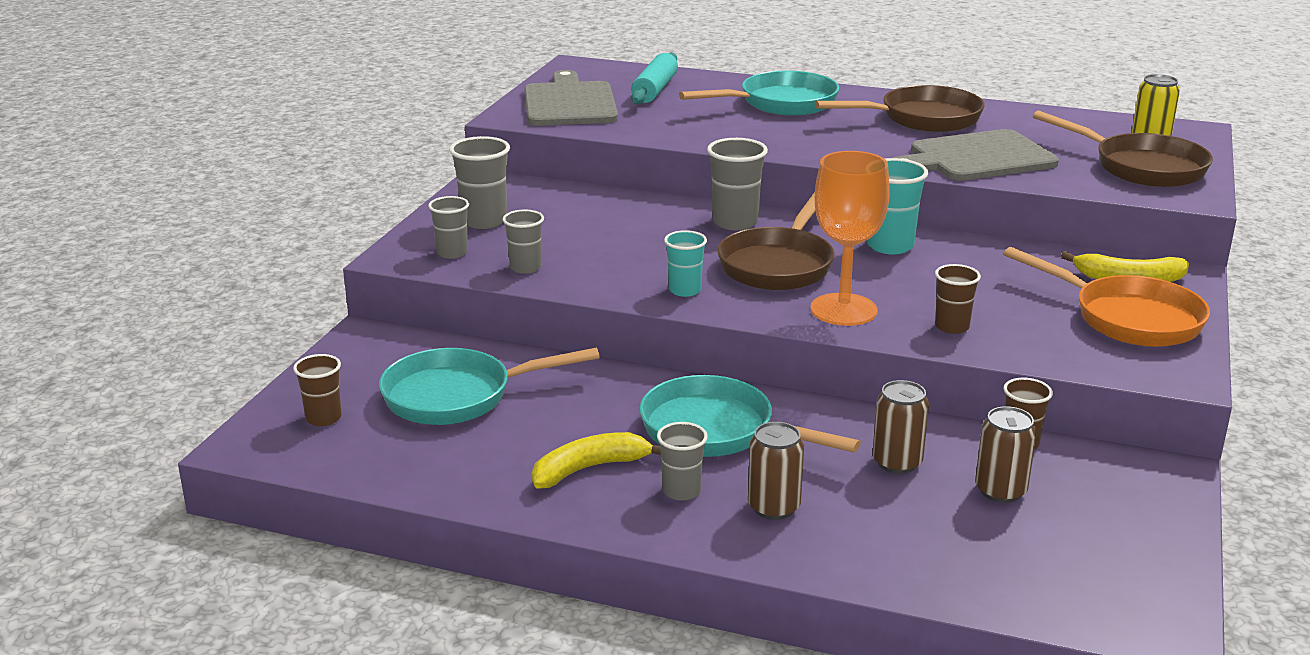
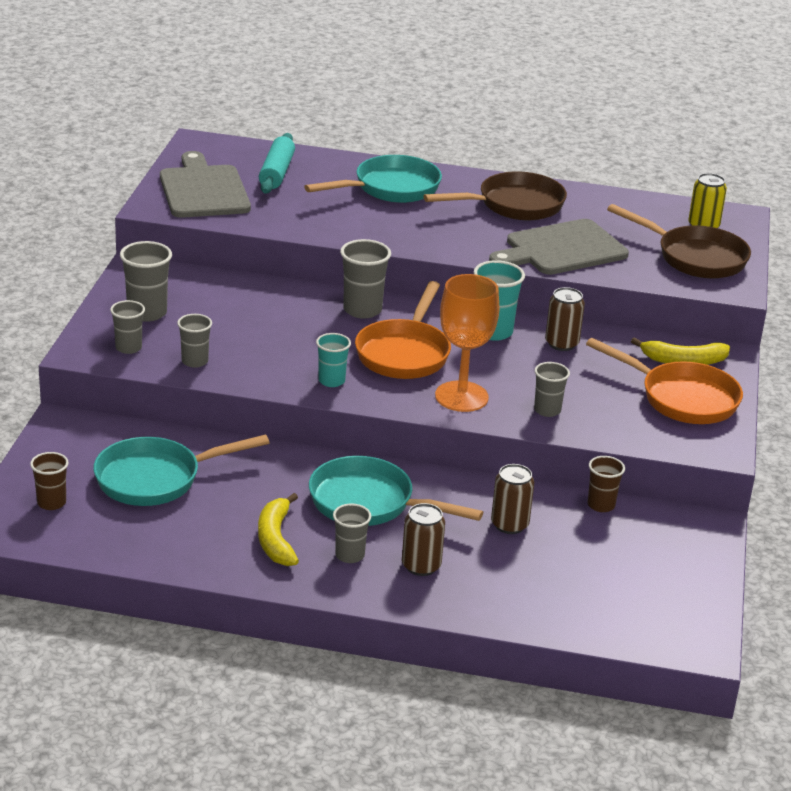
camera: 10 degrees left, 5 degrees up
(589, 468) = (276, 539): yellow banana -> yellow banana turned 60 degrees counterclockwise
(779, 264) = (404, 353): brown pan -> orange pan
(952, 327) = (547, 410): brown cup -> grey cup
(1000, 491) = (587, 545): brown can -> brown can (561, 343)

